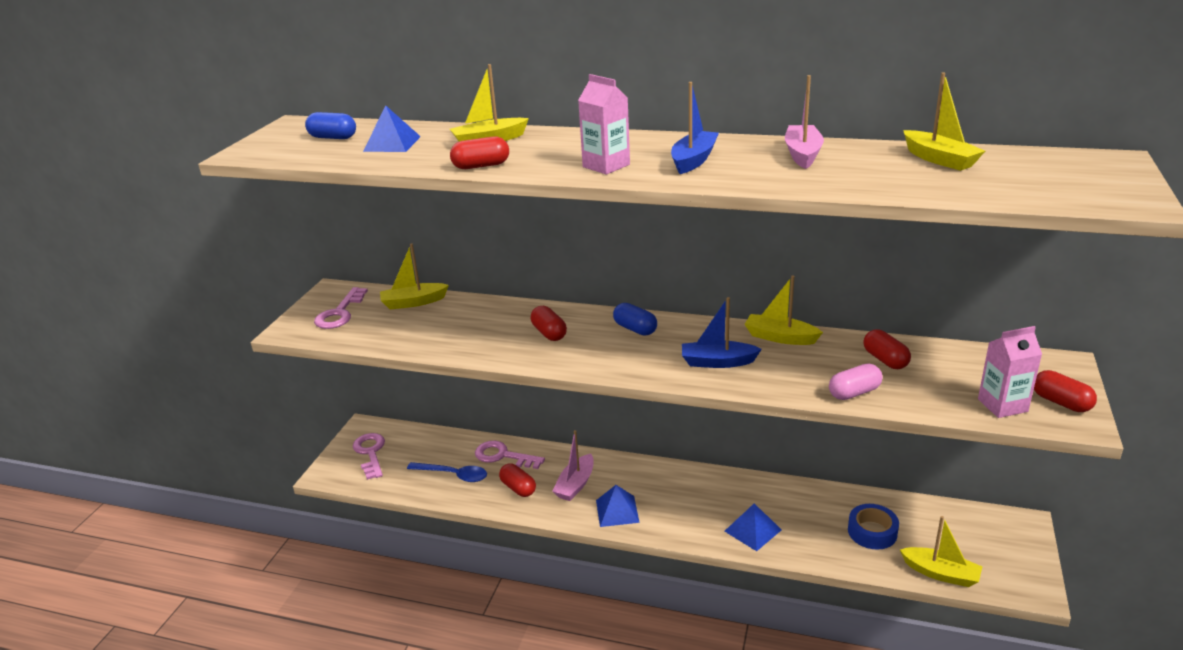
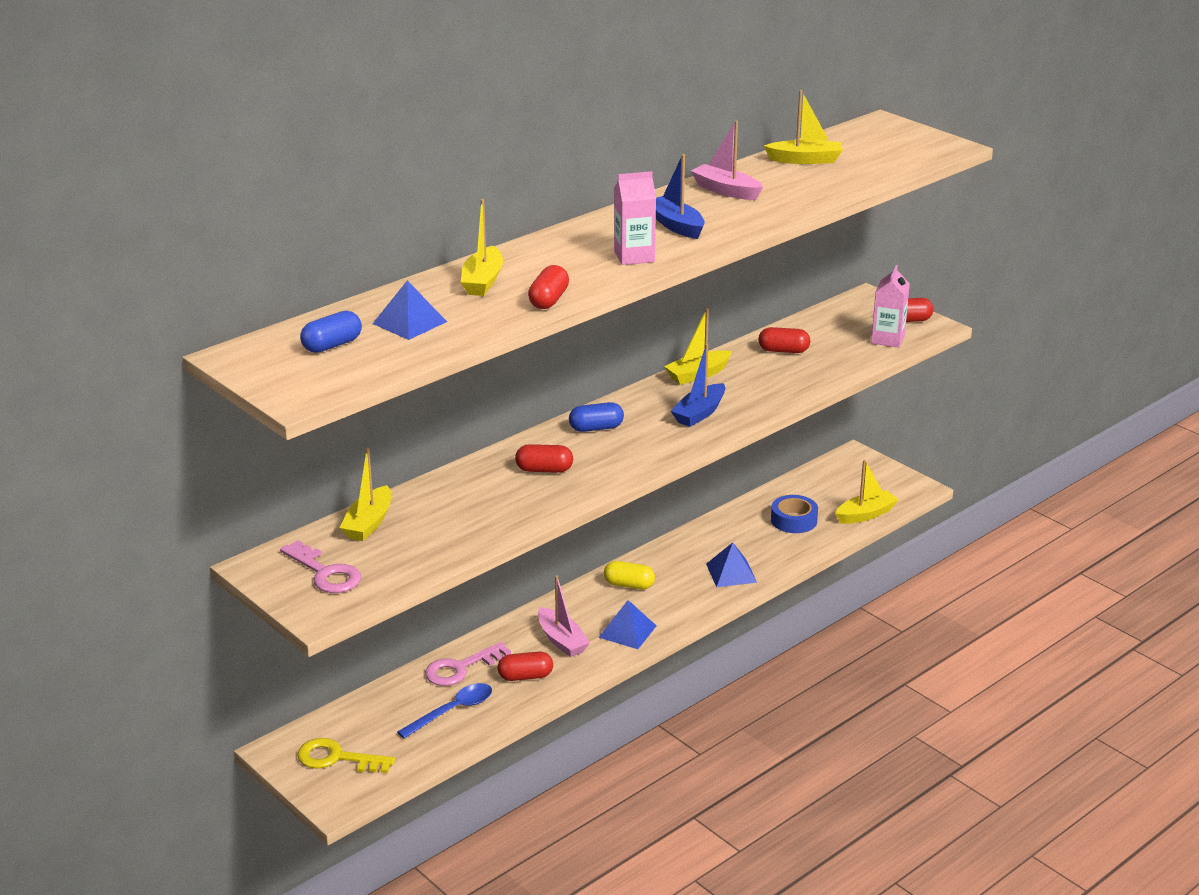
camera: 60 degrees left, 0 degrees up
(370, 453) = (337, 758): pink key -> yellow key
(676, 484) = (629, 585): none -> yellow capsule
(854, 393) = (810, 380): pink capsule -> none

